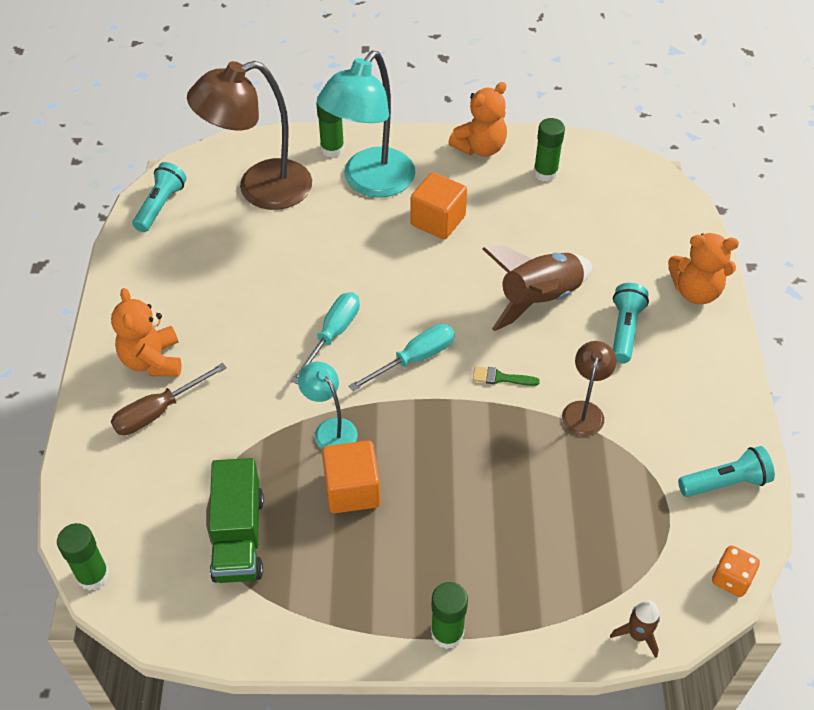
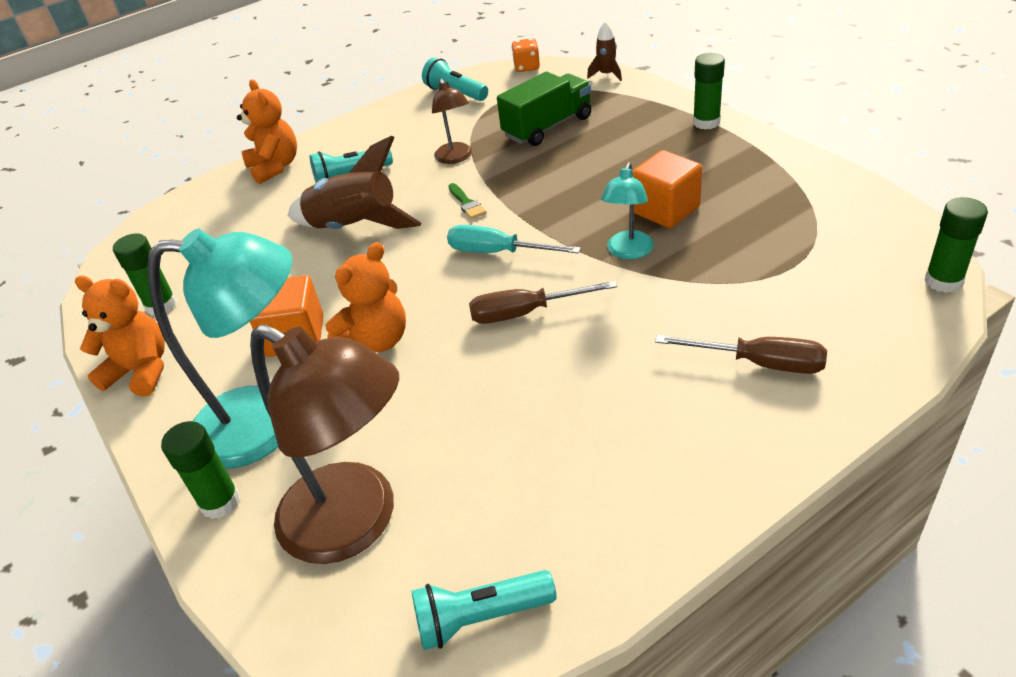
camera: 120 degrees left, 10 degrees down
(152, 361) = (714, 415): orange teddy bear -> orange teddy bear (376, 340)
(238, 536) = (787, 234): green truck -> green truck (547, 127)
(333, 335) = (525, 313): turquoise screwdriver -> brown screwdriver
(584, 410) = (456, 158): brown lamp -> brown lamp turned 90 degrees counterclockwise

